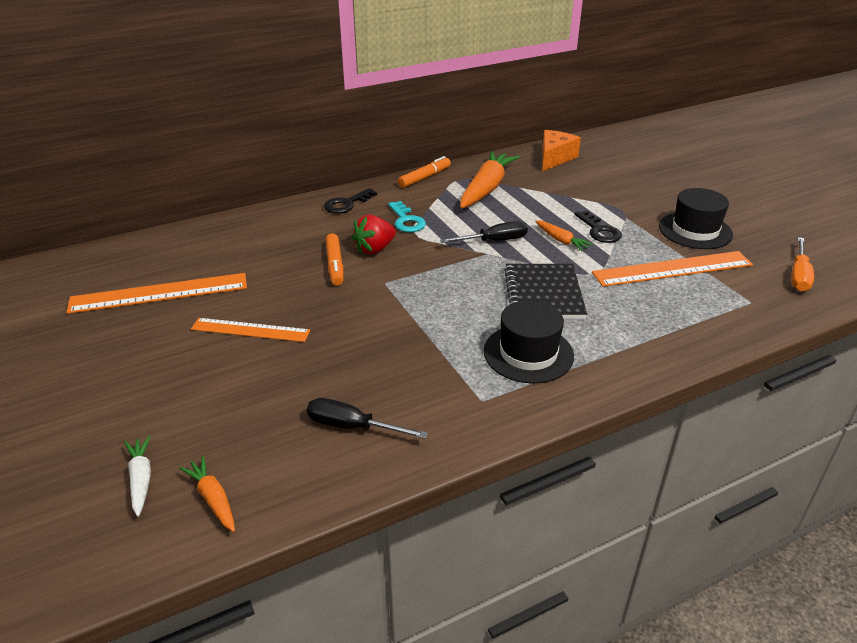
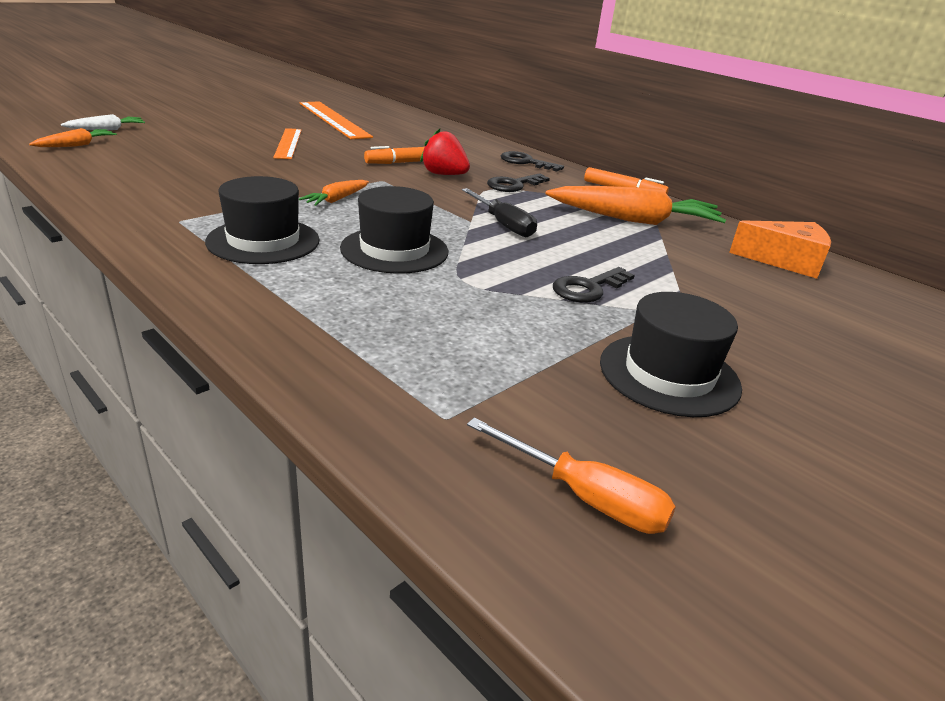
camera: 70 degrees right, 5 degrees down
(352, 427) = (148, 176): black screwdriver -> none
(406, 221) = (513, 185): turquoise key -> black key
(543, 293) = (394, 250): black notebook -> black hat
(561, 240) = (536, 262): orange carrot -> orange carrot (337, 200)
(672, 269) = (514, 343): orange ruler -> none
(799, 276) = (585, 497): orange screwdriver -> orange screwdriver turned 150 degrees counterclockwise

